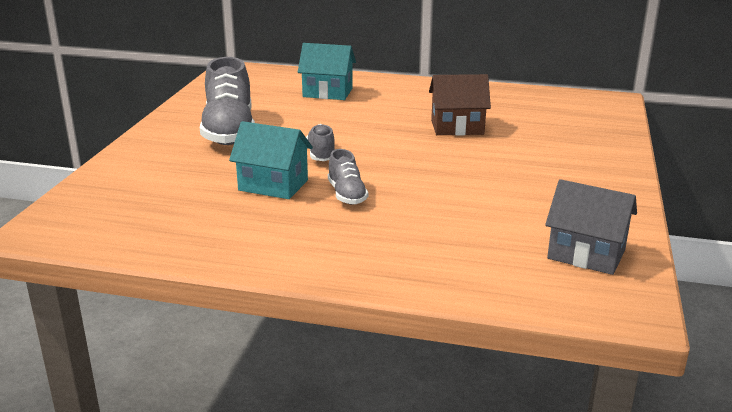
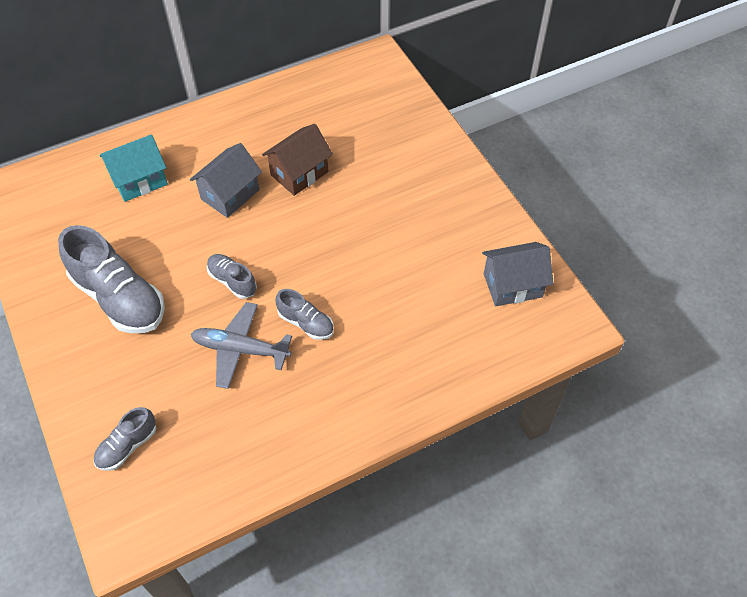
camera: 40 degrees left, 30 degrees up
(118, 193) = (127, 446): none -> grey shoe
(273, 185) = (240, 349): turquoise house -> grey plane
(384, 118) = (230, 194): none -> grey house

